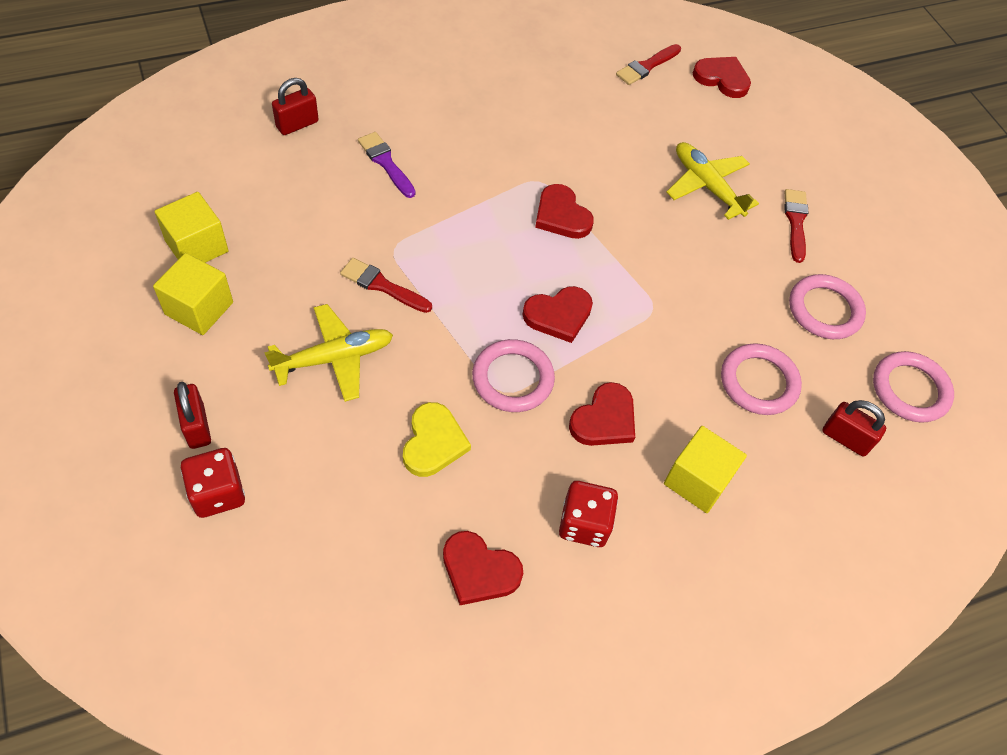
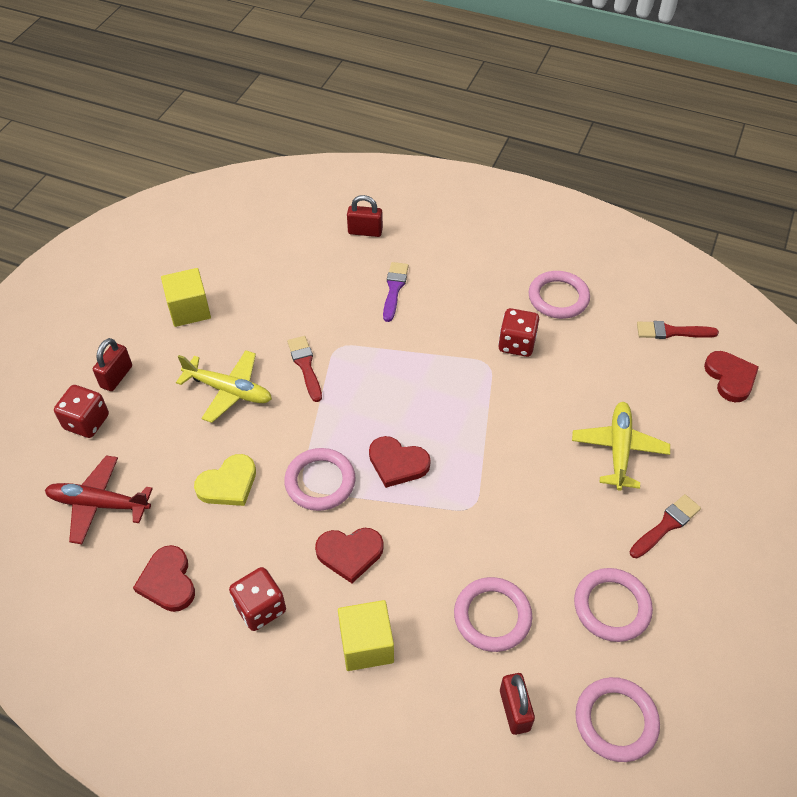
camera: 50 degrees right, 5 degrees down
(197, 246) = (227, 272): yellow cube -> none
(327, 559) = (99, 504): none -> red plane
(534, 88) = (558, 298): none -> pink ring
(543, 148) = (516, 344): none -> red dice
(561, 215) = (477, 398): red heart -> none

